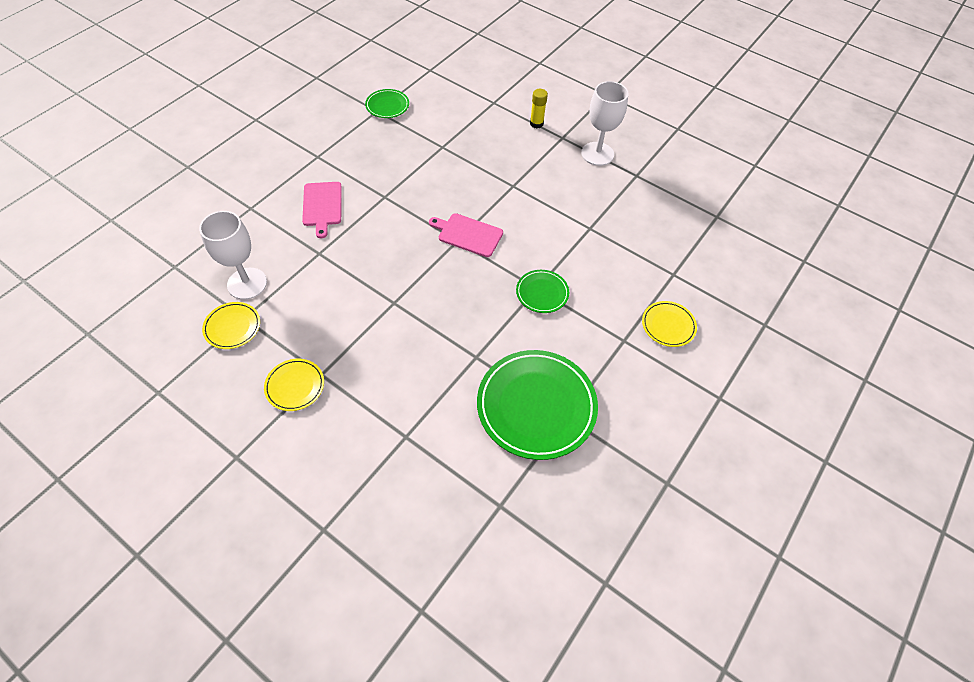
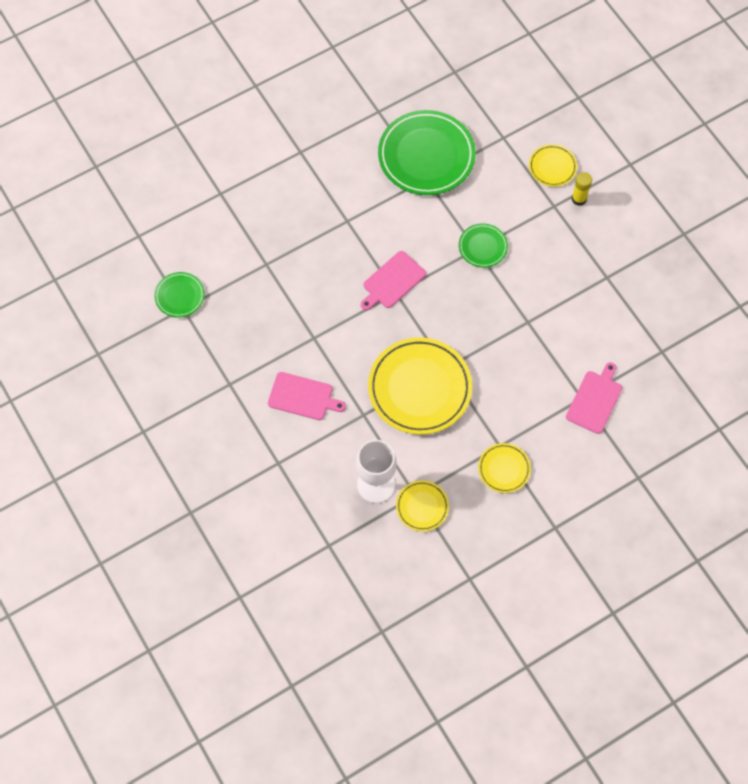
camera: 65 degrees left, 10 degrees up
(363, 287) = (419, 388): none -> yellow plate
(408, 451) = (595, 400): none -> pink cutting board
(536, 123) = (270, 166): yellow glue stick -> yellow glue stick (579, 199)
(536, 406) = (590, 295): green plate -> green plate (426, 156)
(597, 154) = (336, 131): white goblet -> none

